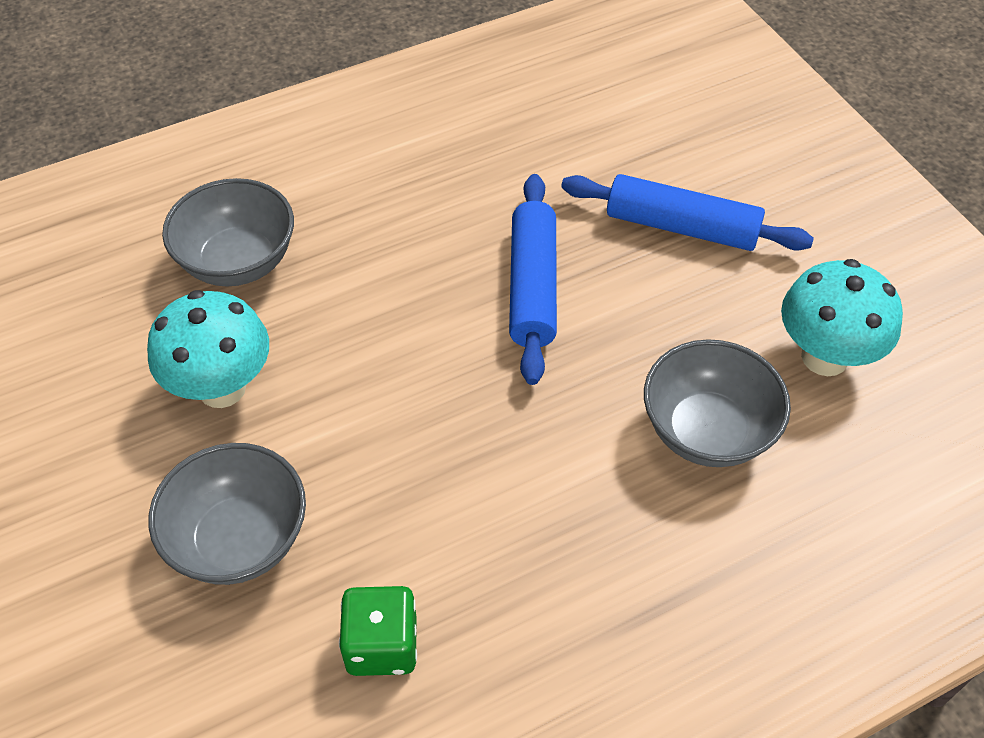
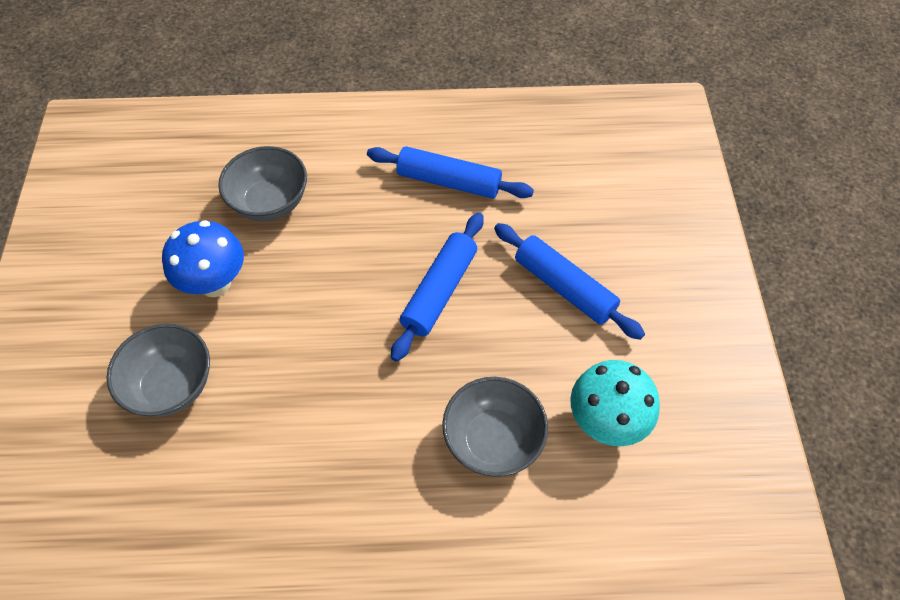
camera: 25 degrees right, 5 degrees up
(222, 388) = (215, 283): turquoise mushroom -> blue mushroom
(382, 645) = (213, 490): green dice -> none
(464, 157) = (448, 182): none -> blue rolling pin

